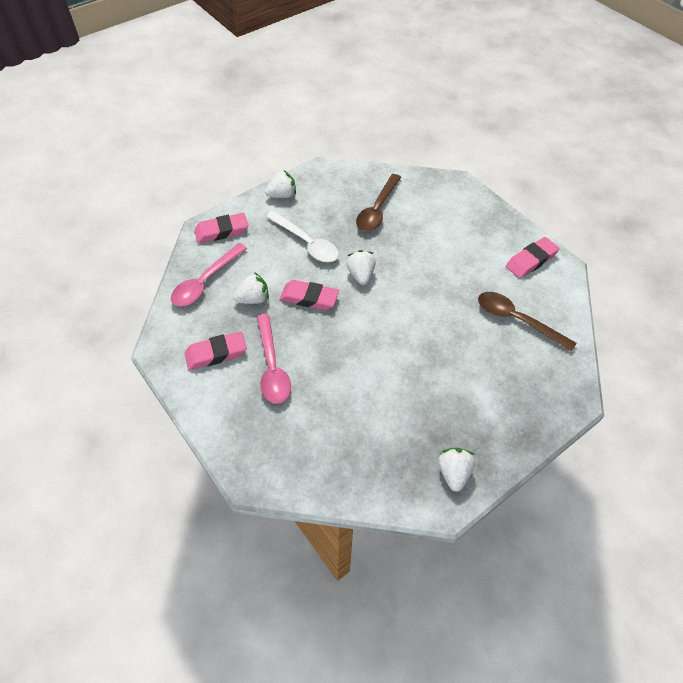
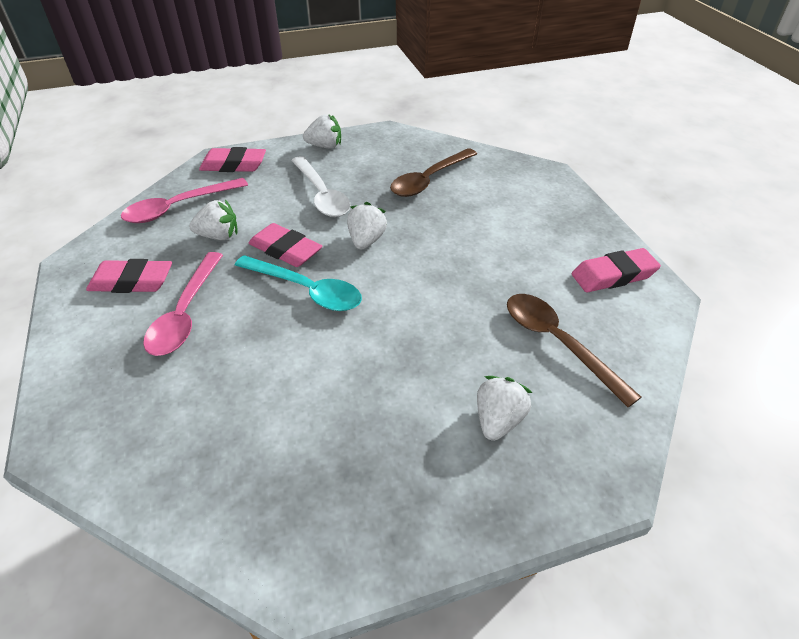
camera: 20 degrees right, 10 degrees down
(342, 326) = (306, 290): none -> turquoise spoon
(453, 473) = (344, 534): white strawberry -> white strawberry (498, 420)

